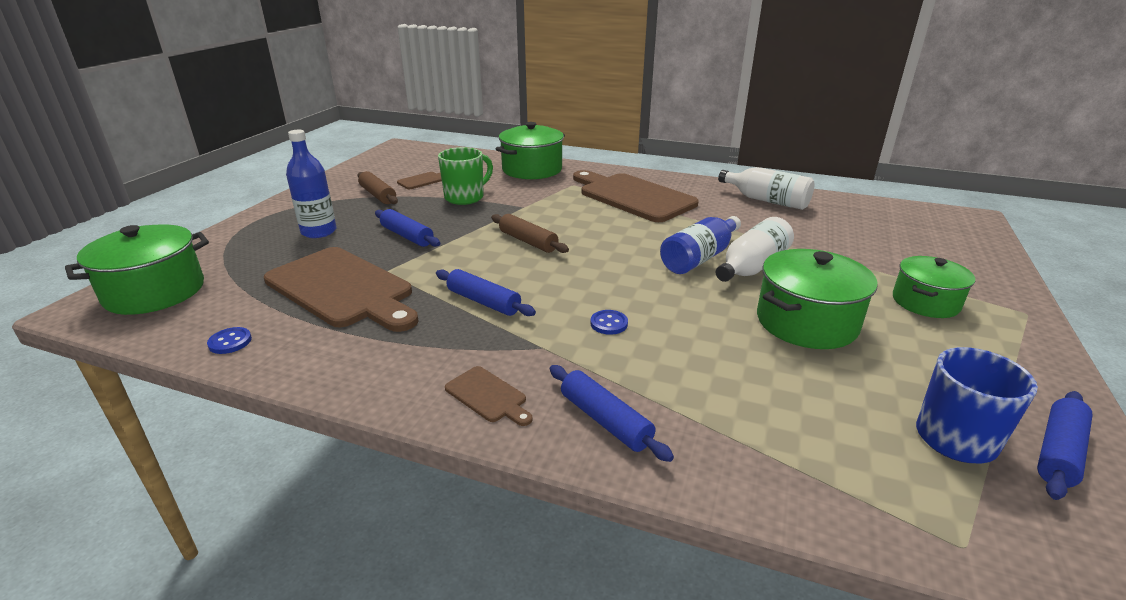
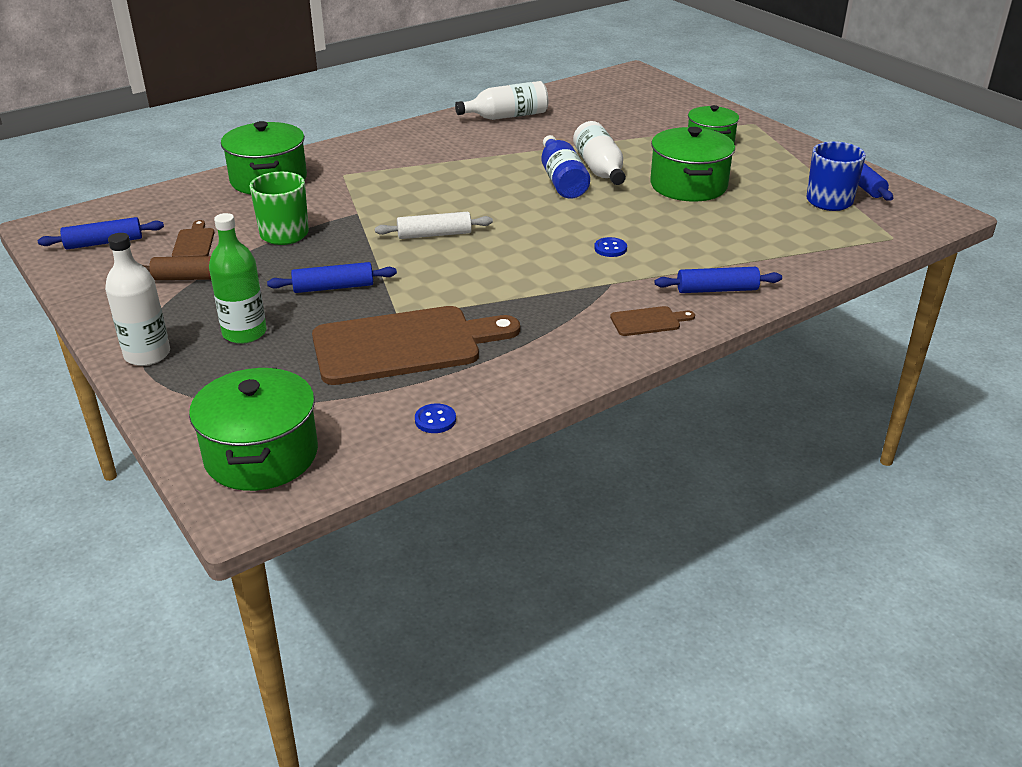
camera: 55 degrees left, 5 degrees up
(271, 216) = (147, 354): none -> white bottle
(319, 231) = (244, 333): blue bottle -> green bottle
(483, 302) = (516, 286): blue rolling pin -> blue rolling pin (104, 243)
(528, 241) = (434, 235): brown rolling pin -> white rolling pin
(633, 196) = (414, 160): brown cutting board -> none

